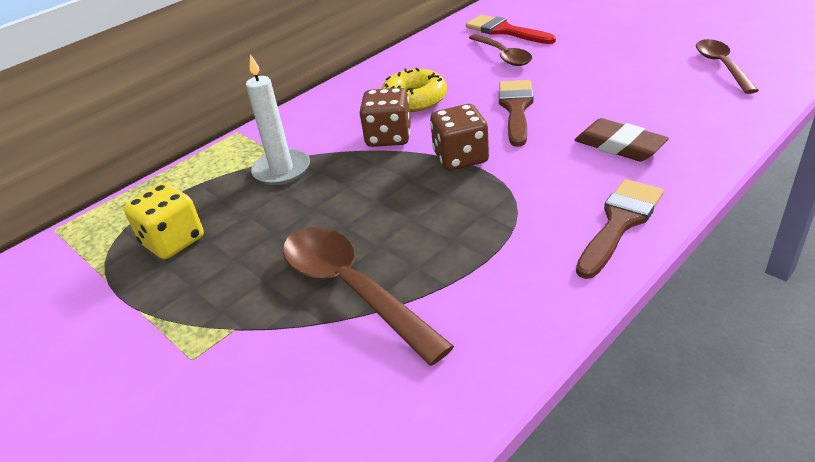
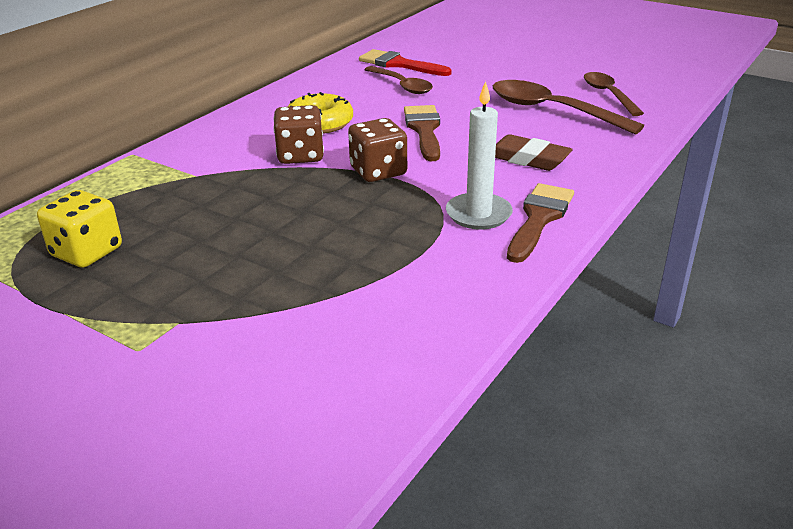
camera: 15 degrees left, 5 degrees down
(282, 170) = (192, 186): white candle -> white candle (478, 214)
(351, 288) = (293, 282): brown spoon -> brown spoon (552, 110)

